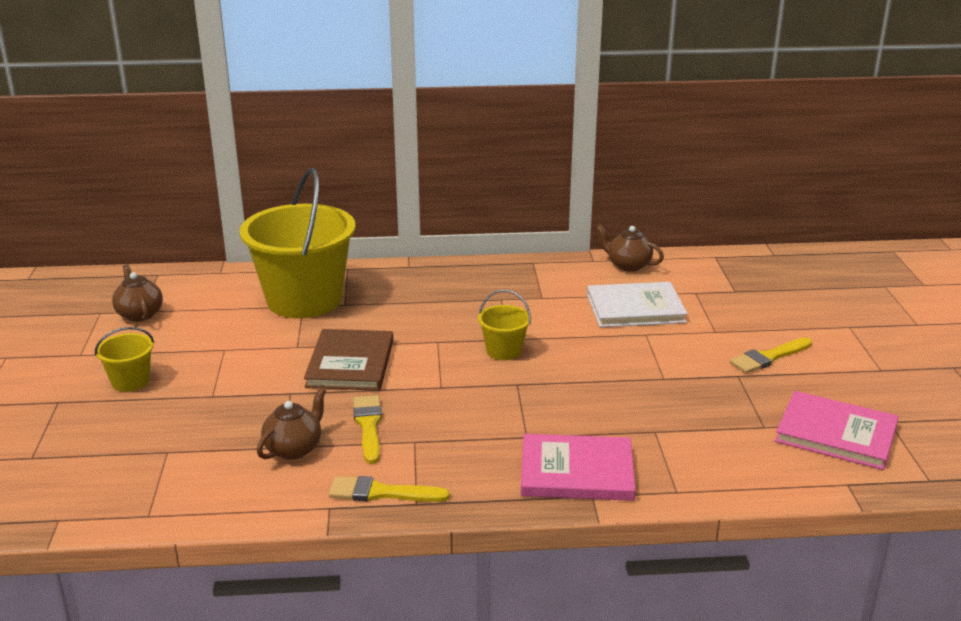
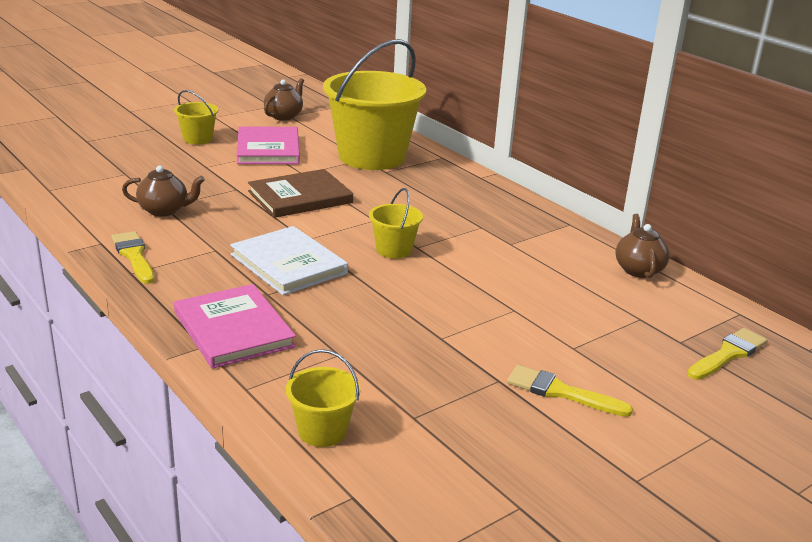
camera: 55 degrees right, 0 degrees up
(368, 426) = (220, 227): yellow brush -> yellow brush (728, 354)
(635, 308) = (556, 293): white book -> white book (288, 264)
(759, 472) = (322, 431): none -> yellow bucket
(836, 434) = (448, 470): pink book -> pink book (268, 149)

